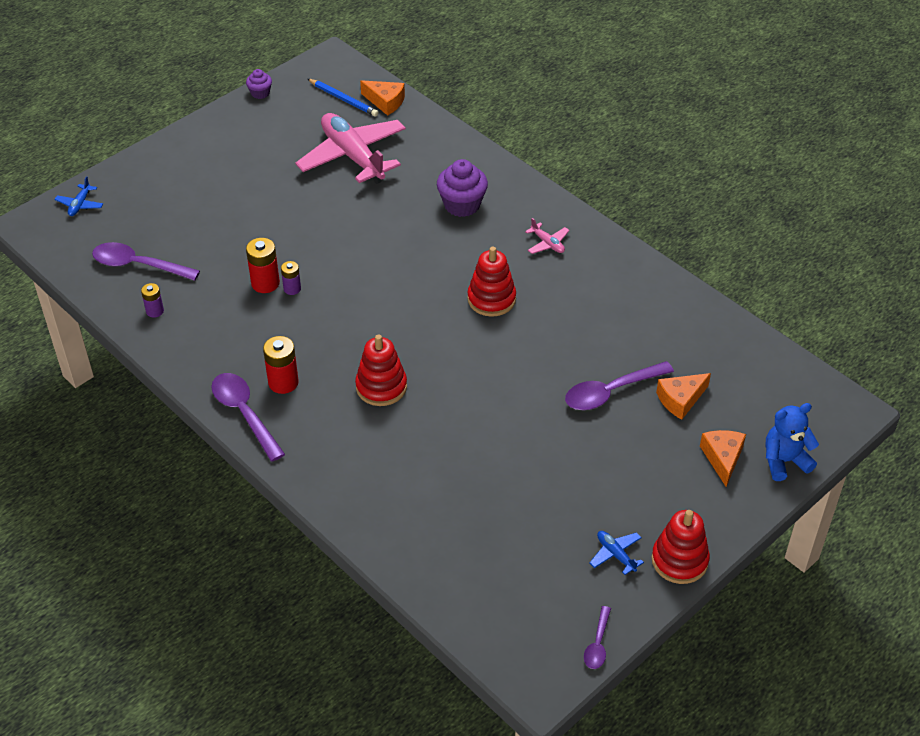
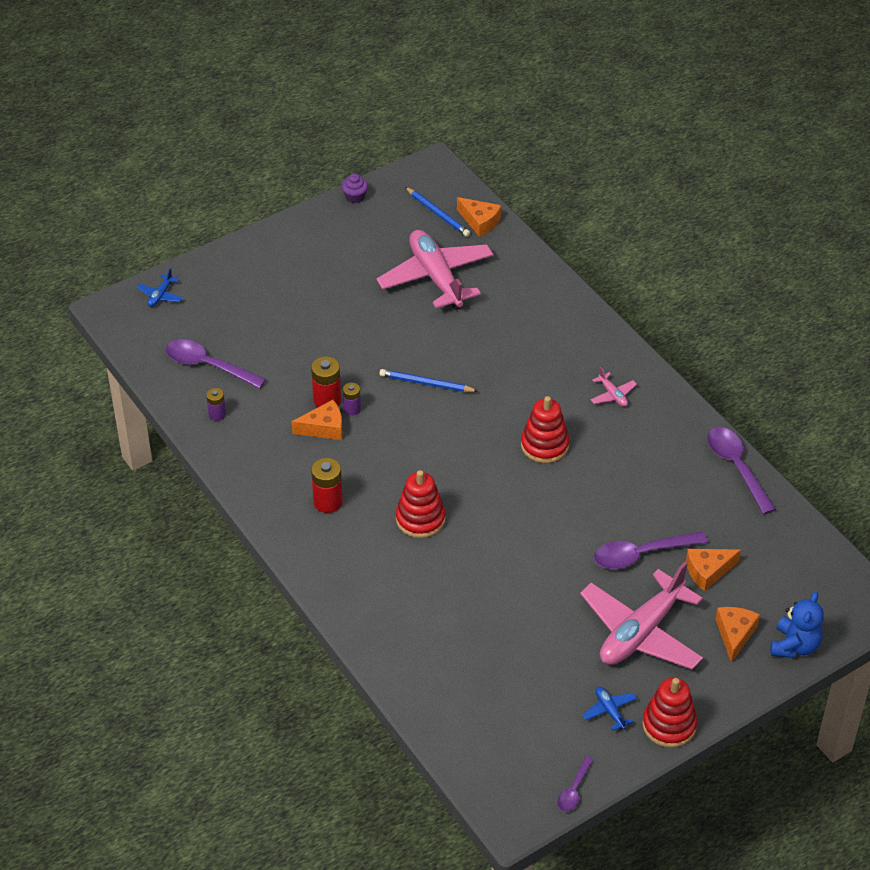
camera: 10 degrees right, 0 degrees up
(244, 413) = (286, 527): purple spoon -> purple spoon (736, 467)
(267, 310) = (324, 428): none -> orange cheese
(362, 255) = (426, 383): none -> blue pencil
(462, 205) = (535, 343): purple cupcake -> none
(628, 469) = (641, 632): none -> pink plane
(784, 461) = (794, 646): blue teddy bear -> blue teddy bear turned 120 degrees clockwise

